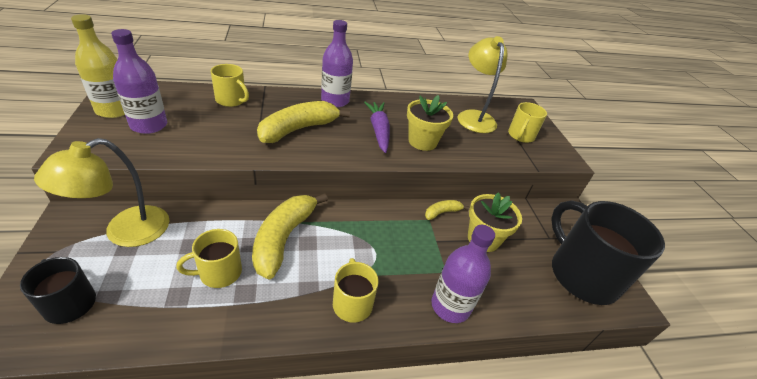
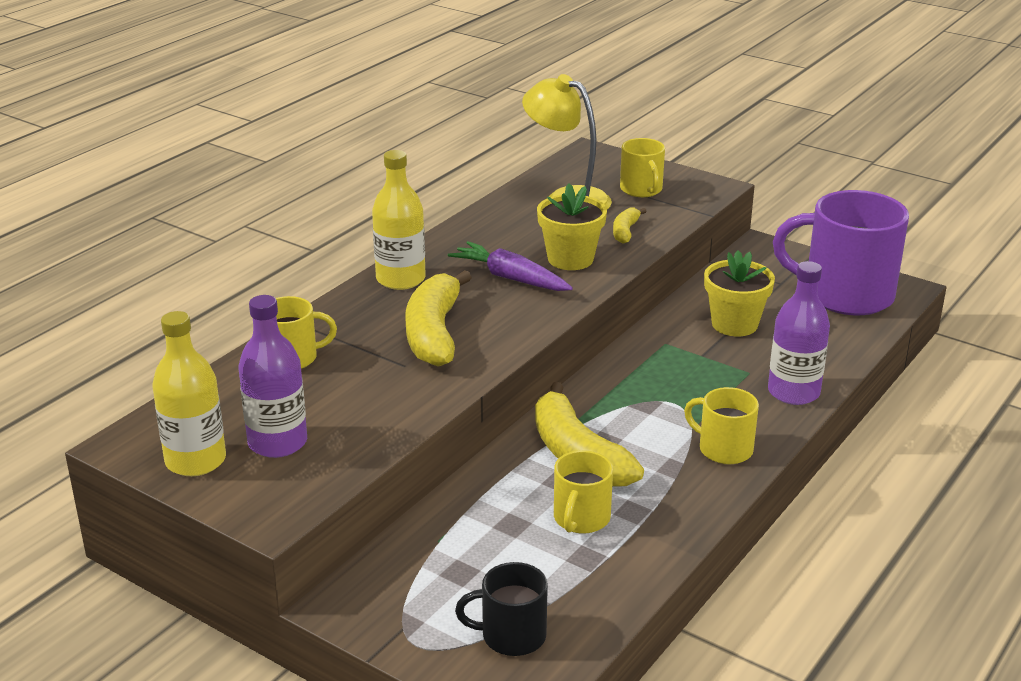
camera: 40 degrees left, 10 degrees down
(125, 232) = (428, 567): yellow lamp -> none
(335, 101) = (400, 279): purple bottle -> yellow bottle
(442, 212) = (665, 328): yellow banana -> yellow banana (625, 231)
(581, 274) = (845, 295): black mug -> purple mug

